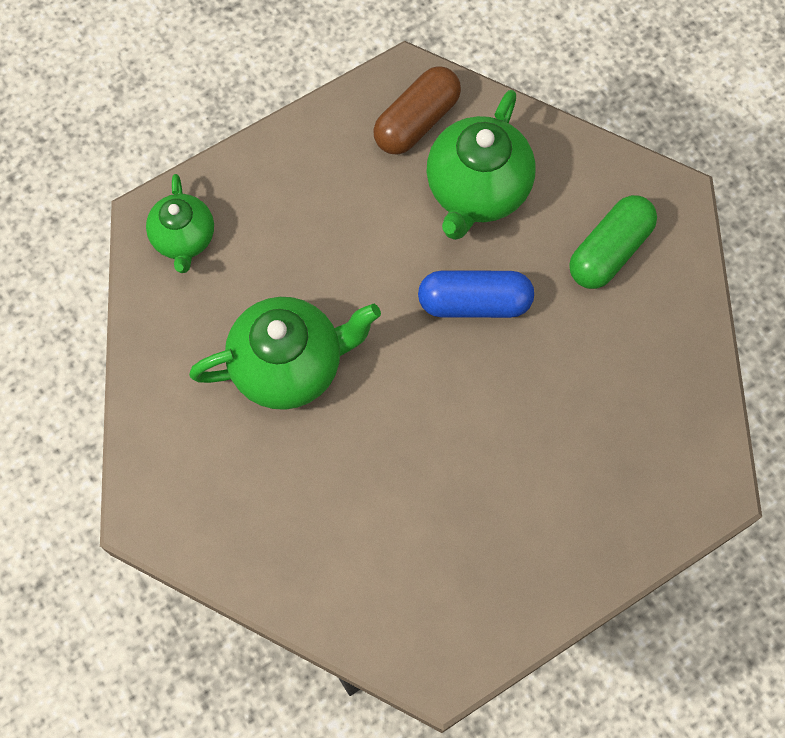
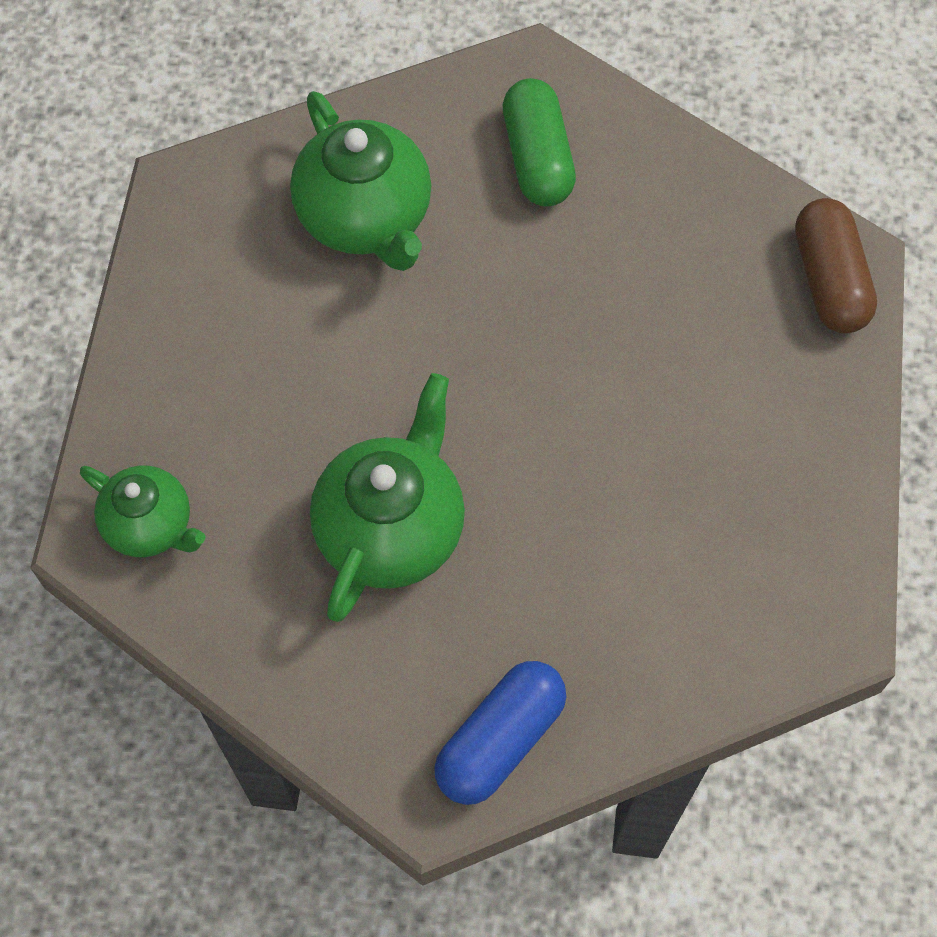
camera: 50 degrees left, 5 degrees down
(416, 121) = (238, 213): brown capsule -> brown capsule (829, 280)
(474, 303) = (482, 311): blue capsule -> blue capsule (500, 740)

